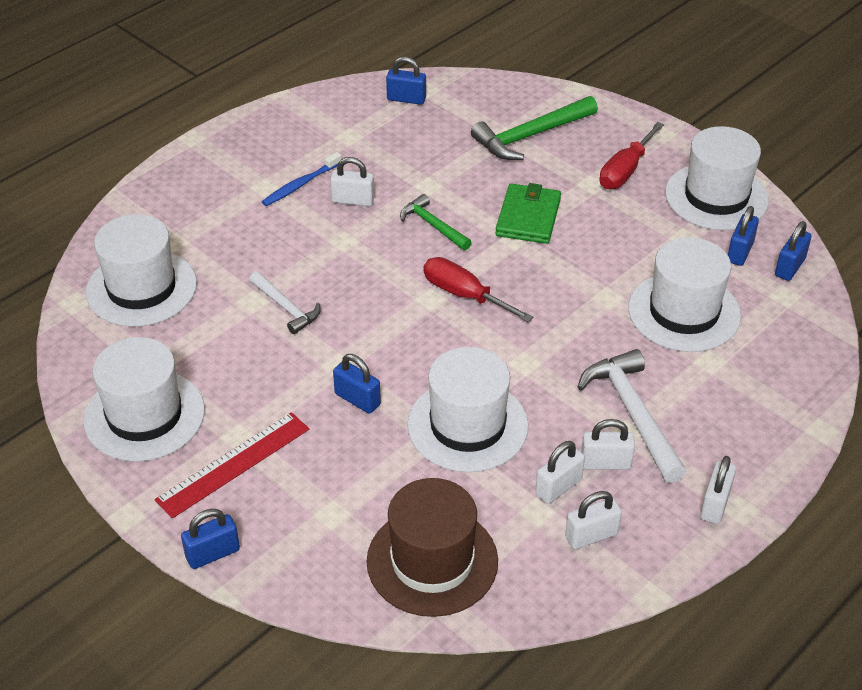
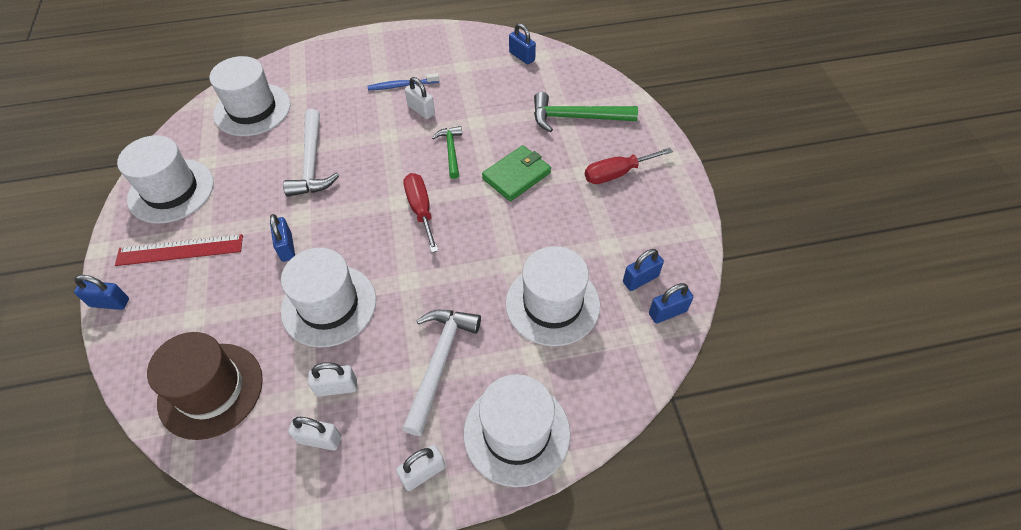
camera: 35 degrees right, 10 degrees up
(286, 308) = (311, 163): white hammer -> white hammer, size x1.65
(605, 463) = (384, 389): white padlock -> none
(716, 196) = (665, 226): white hat -> white hat (516, 433)

